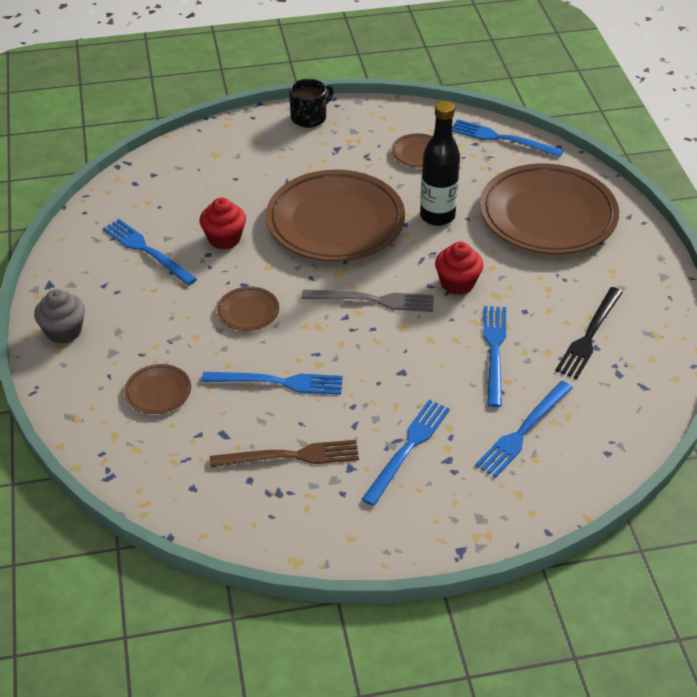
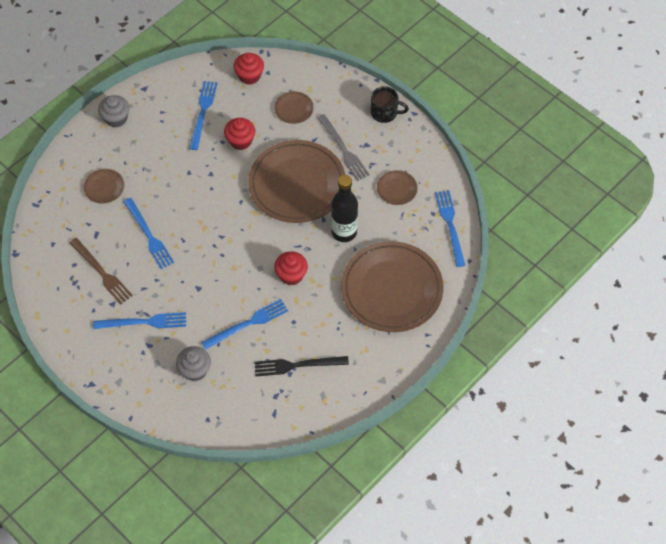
camera: 55 degrees right, 15 degrees up
(140, 190) = (249, 76): none -> red cupcake
(248, 311) = (191, 189): brown plate -> brown plate (294, 109)
(373, 300) = (245, 242): grey fork -> grey fork (343, 150)
(523, 431) = (195, 370): blue fork -> grey cupcake

